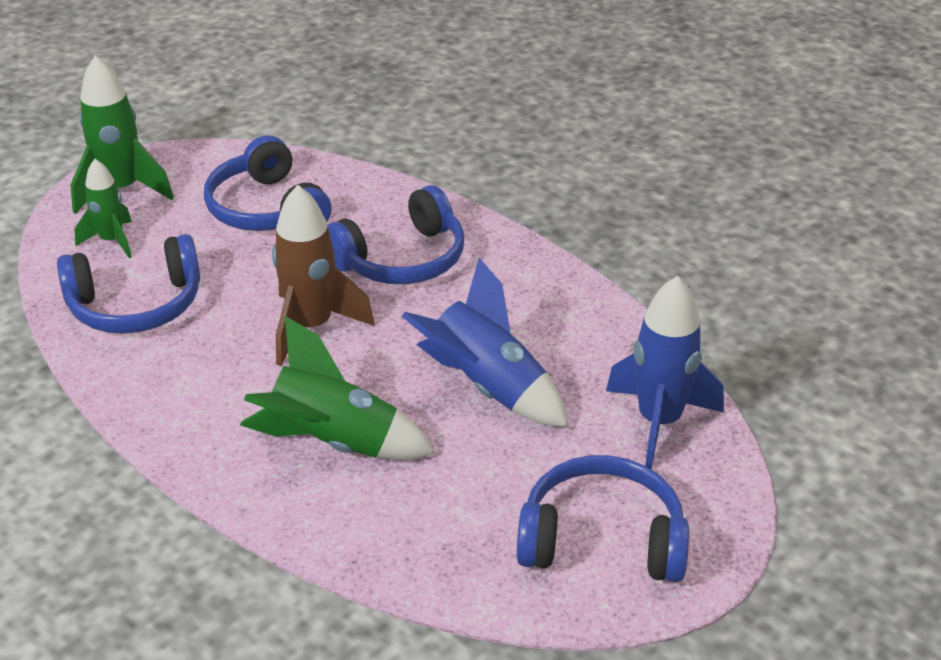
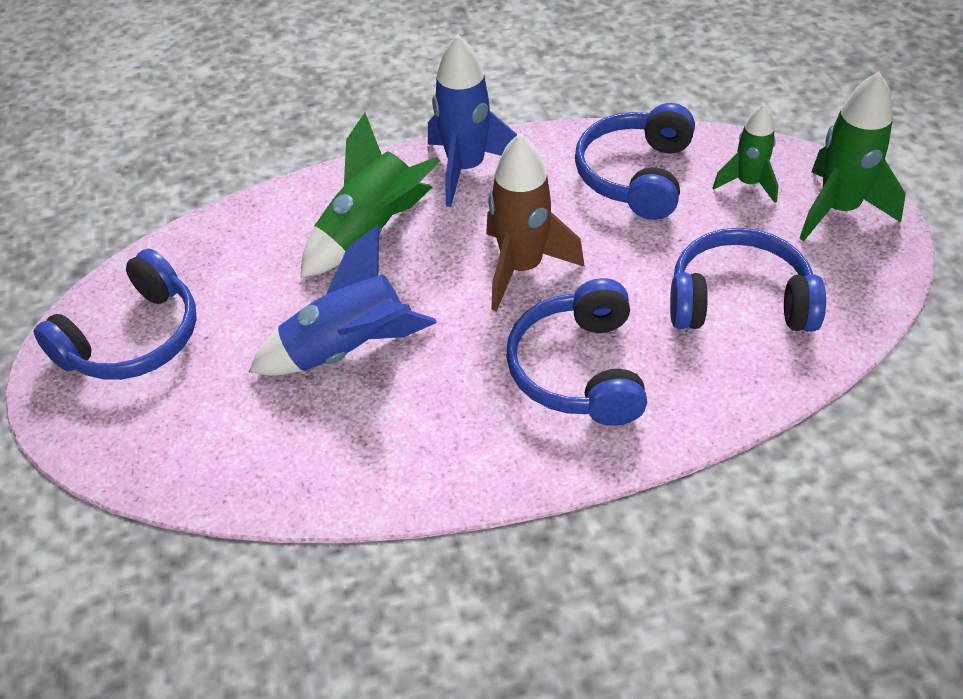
camera: 125 degrees right, 10 degrees up
(659, 422) = (199, 446): blue rocket -> blue rocket (466, 169)

